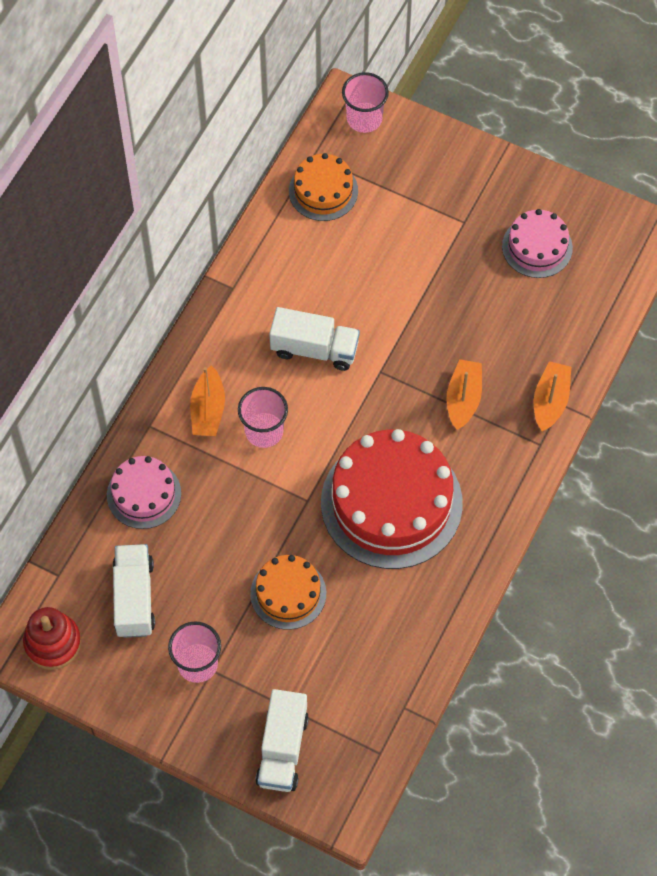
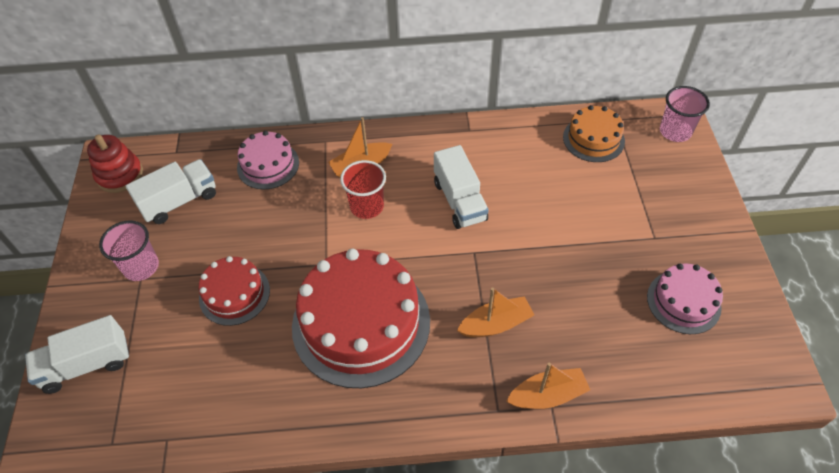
camera: 60 degrees right, 10 degrees down
(264, 431) = (367, 206): pink cup -> red cup
(288, 593) = (234, 294): orange cake -> red cake

